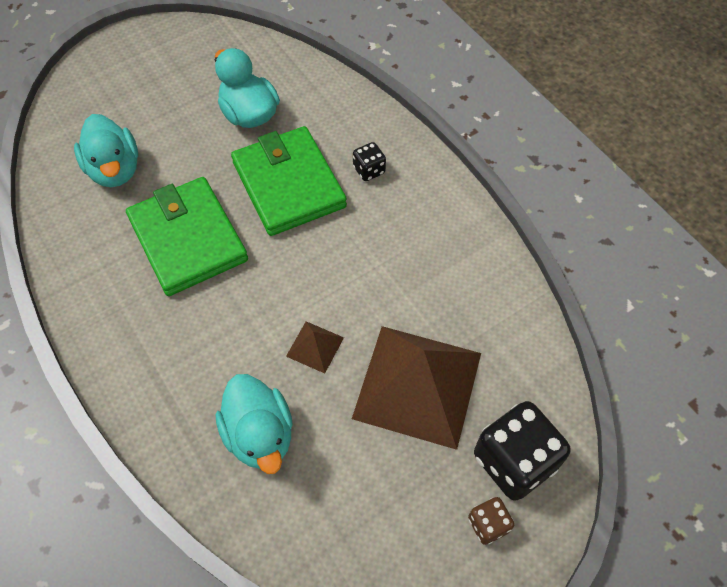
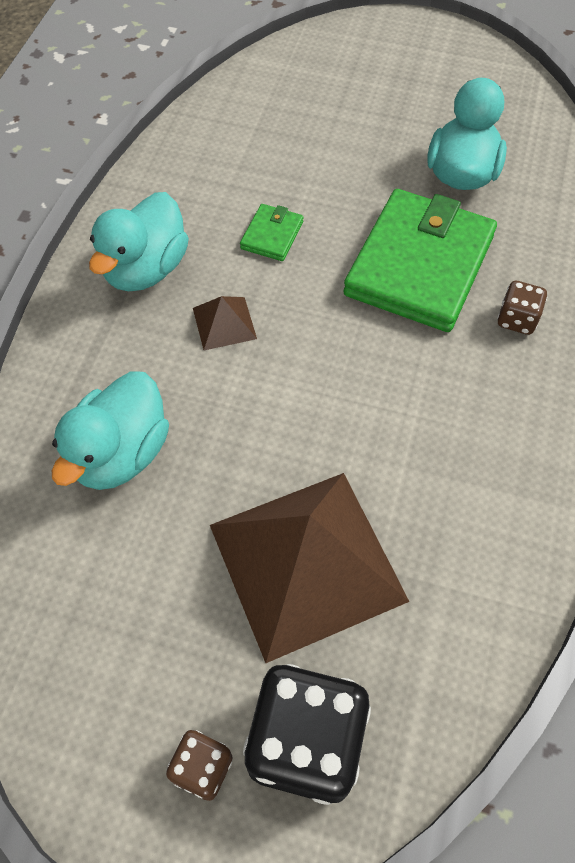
camera: 50 degrees right, 0 degrees up
(115, 170) = (285, 128): turquoise duck -> turquoise duck (146, 269)
(188, 239) = (272, 235): green wallet -> green wallet, size x0.43
(315, 347) = (260, 428): brown pyramid -> brown pyramid (224, 323)
(369, 170) = (517, 319): black dice -> brown dice

